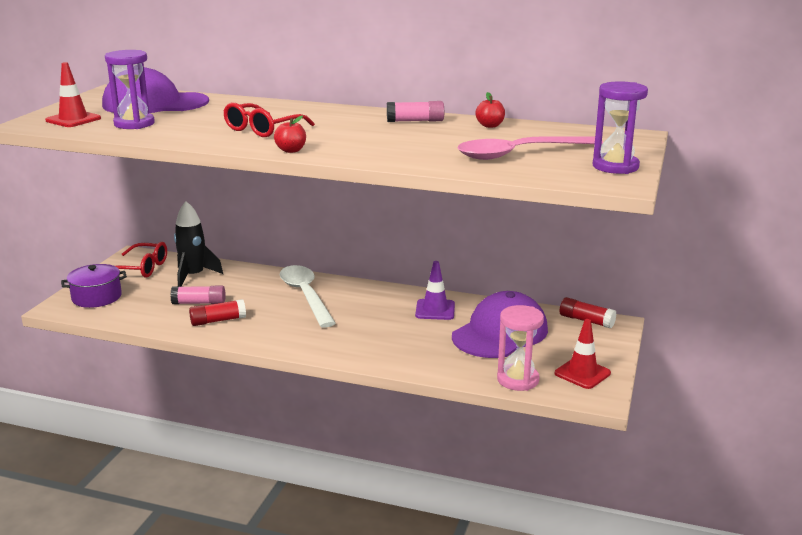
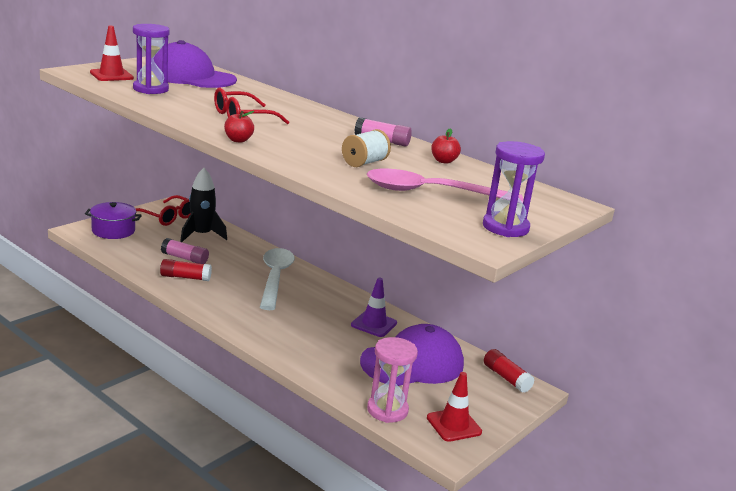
camera: 20 degrees right, 0 degrees up
(429, 143) = (364, 163): none -> white spool

